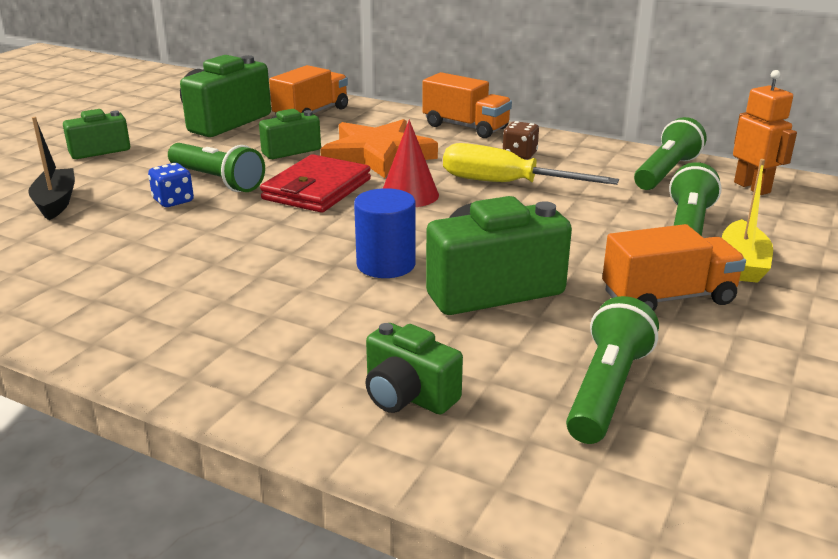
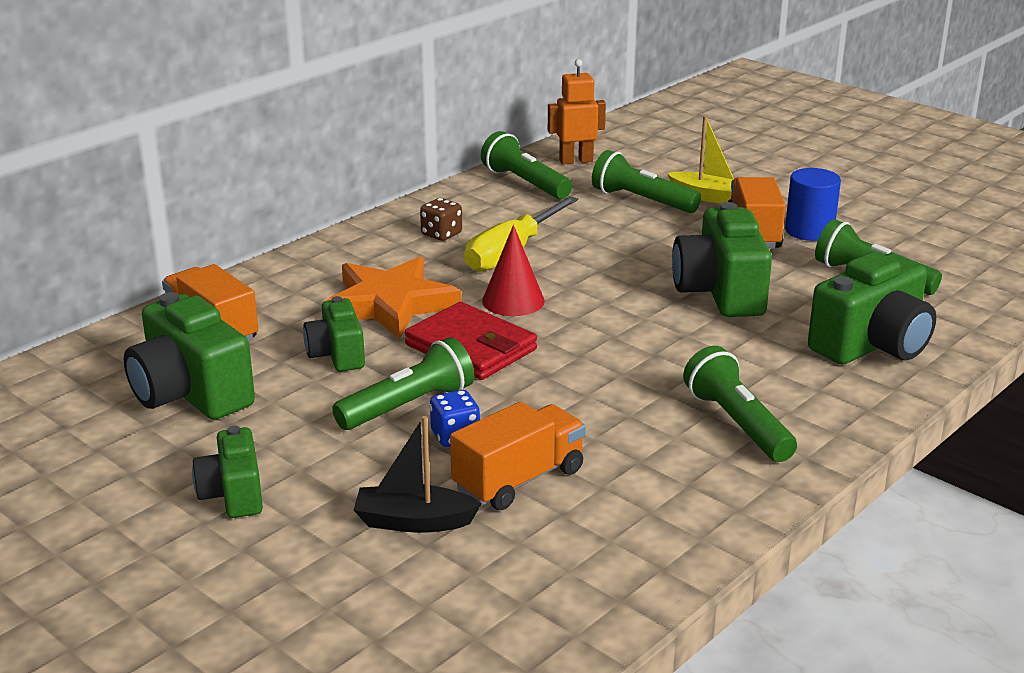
camera: 75 degrees left, 0 degrees up
(204, 316) = (737, 424): none -> green flashlight
(386, 264) = (663, 330): blue cylinder -> blue cylinder (809, 231)
(408, 396) = (872, 345): green camera -> green camera, size x1.69
(465, 127) = (339, 247): orange truck -> orange truck (518, 480)

